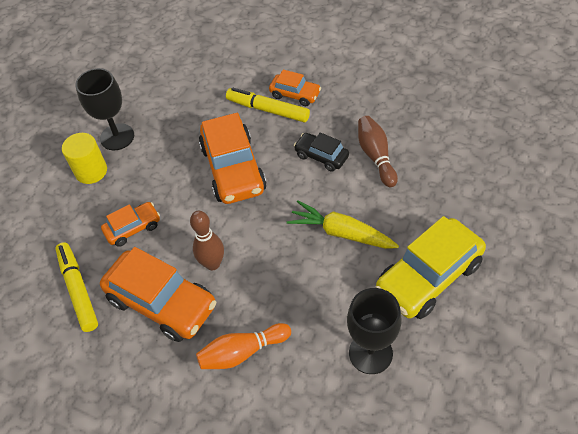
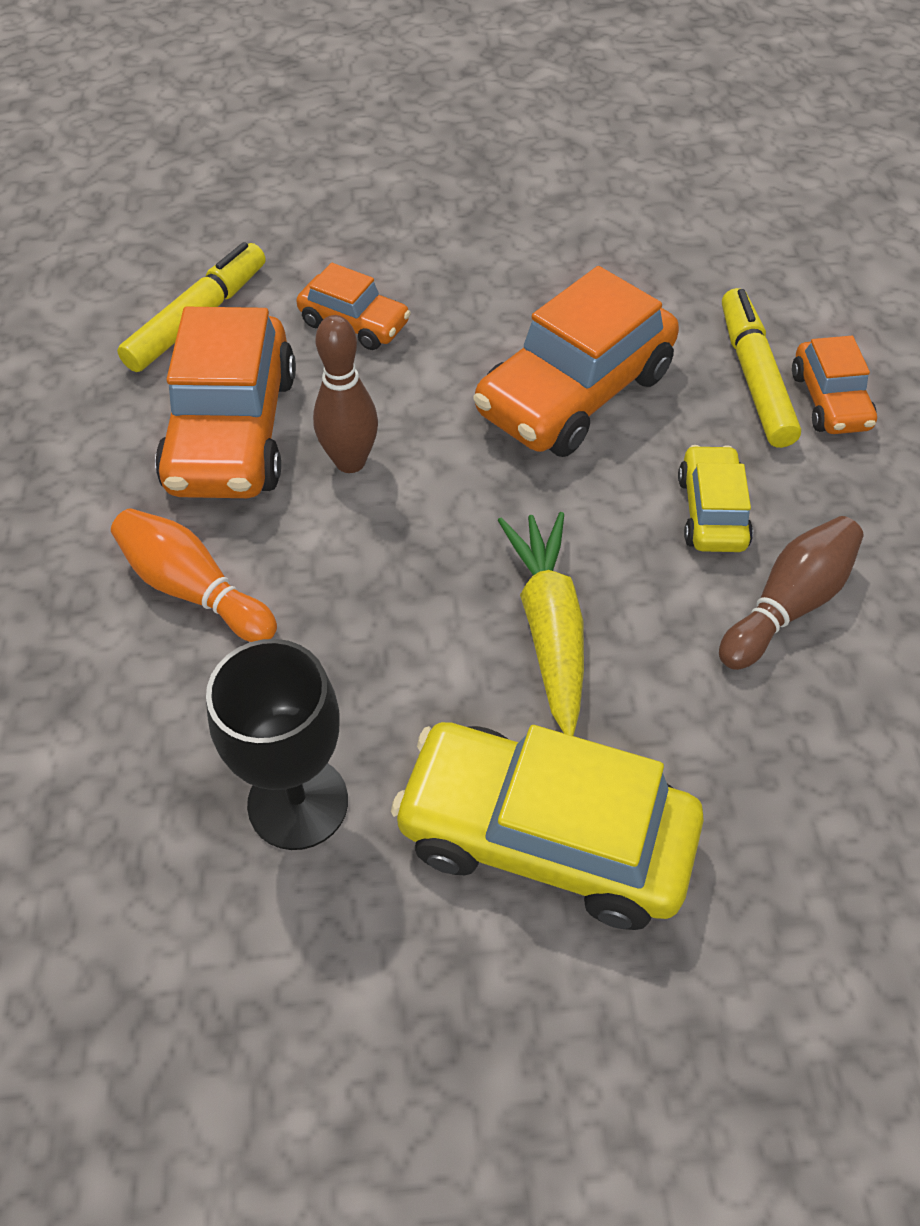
camera: 55 degrees right, 0 degrees up
(91, 171) = (430, 218): yellow cylinder -> none
(117, 137) = (523, 213): black goblet -> none
(321, 156) = (712, 511): black car -> yellow car

